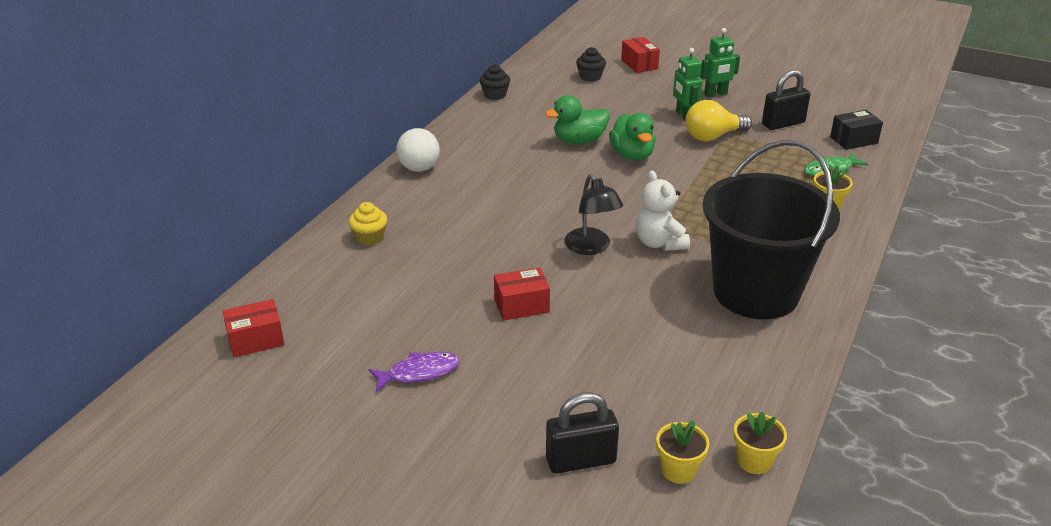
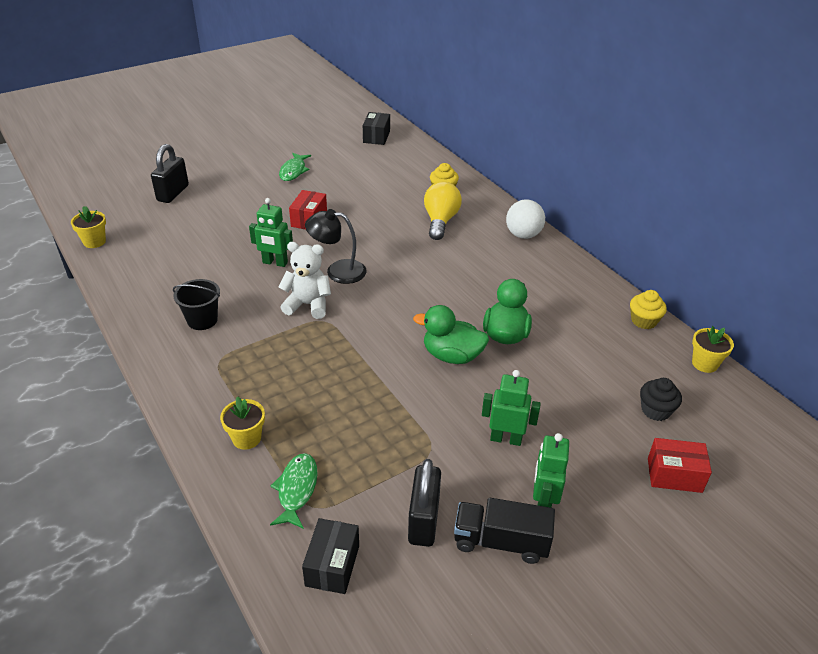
camera: 120 degrees right, 5 degrees up
(256, 340) = (376, 137): red box -> black box
(419, 373) = (293, 171): purple fish -> green fish
(495, 95) = (644, 321): black cupcake -> yellow cupcake
(624, 291) = (275, 263): none -> green robot
(678, 470) = (125, 217): yellow flower pot -> yellow flower pot (704, 363)
(713, 136) = (442, 435): yellow light bulb -> yellow light bulb (440, 221)
(756, 292) = (202, 320): black bucket -> black bucket, size x0.40
(760, 99) = (501, 542): none -> black truck

